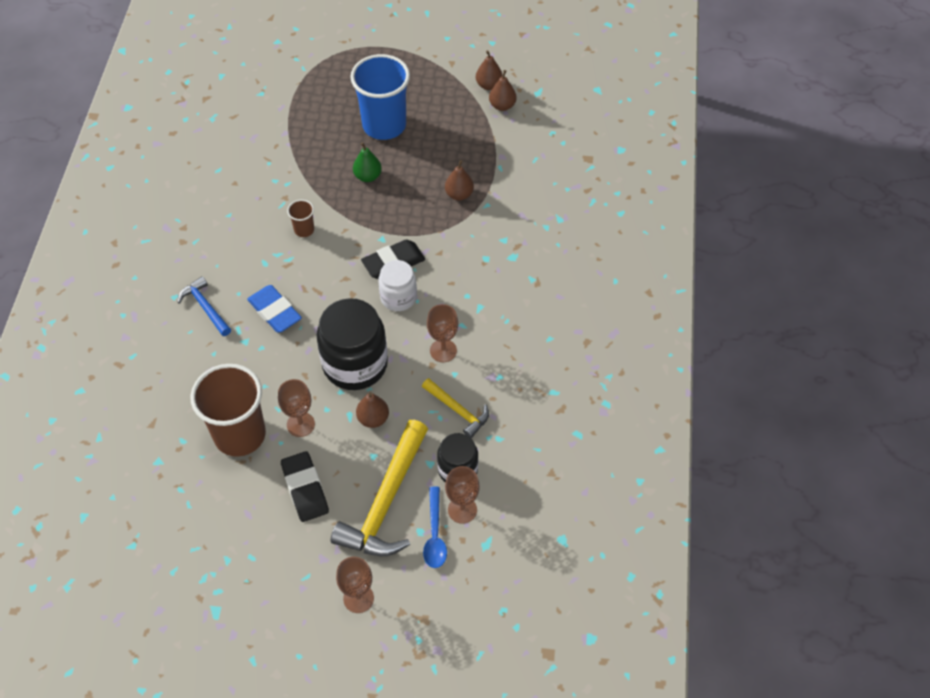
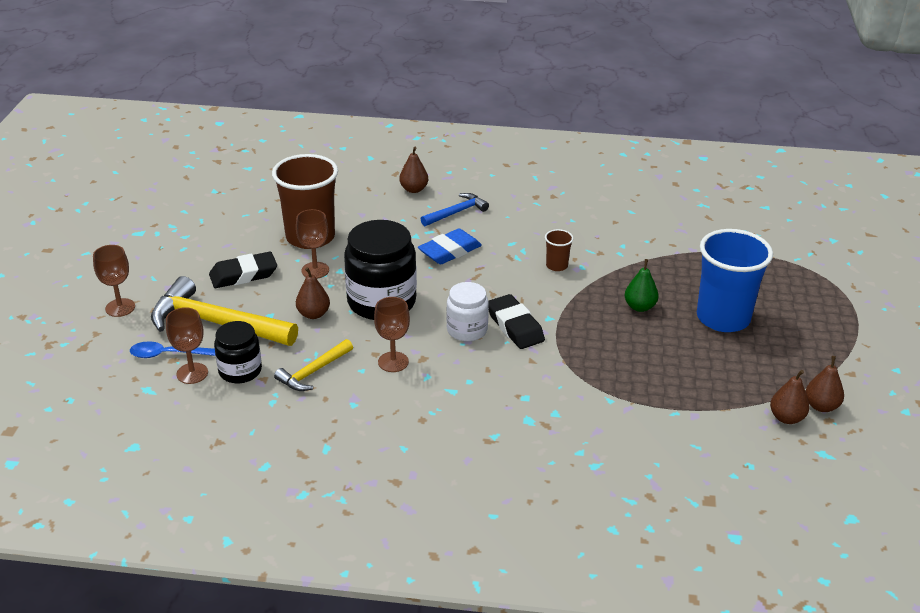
camera: 90 degrees right, 20 degrees down
(459, 194) = (623, 377): brown pear -> brown pear (414, 189)

